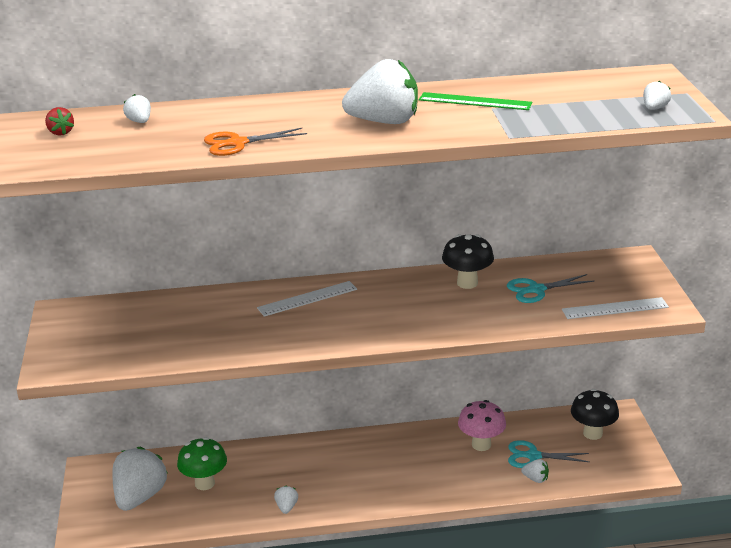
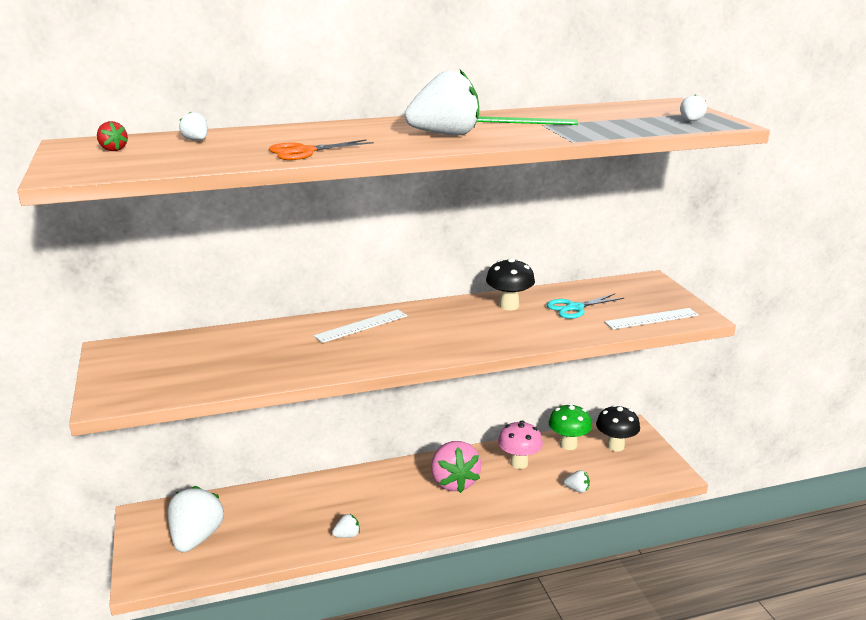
camera: 10 degrees left, 5 degrees down
(204, 483) = (261, 519): green mushroom -> green mushroom (568, 444)
(286, 507) = (347, 535): white strawberry -> white strawberry turned 75 degrees clockwise
(407, 460) = (454, 482): none -> pink strawberry
(533, 456) = (569, 469): turquoise scissors -> none

